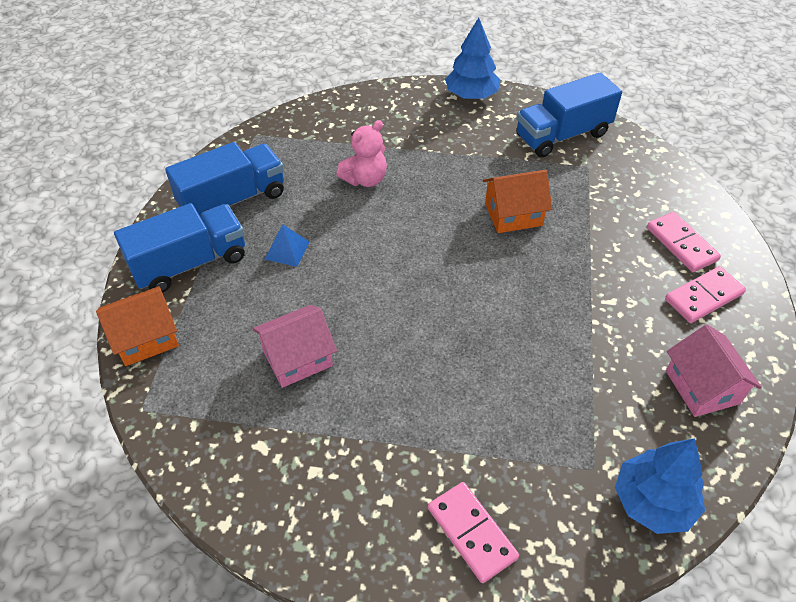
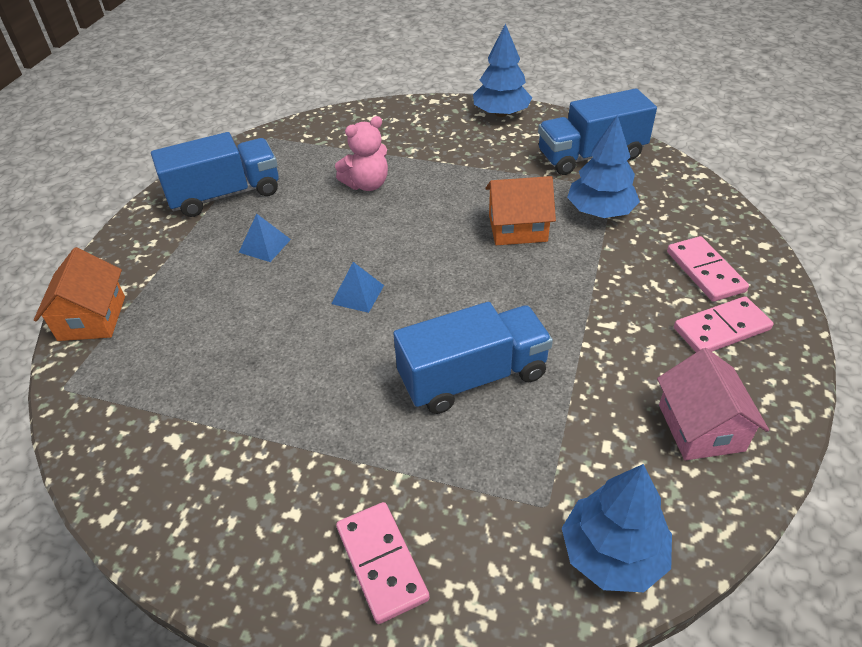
camera: 10 degrees right, 5 degrees down
(146, 338) = (92, 318): orange house -> orange house turned 75 degrees counterclockwise
(190, 263) = (162, 250): blue truck -> blue truck (473, 377)
(297, 358) = (242, 352): pink house -> none
(386, 292) = (358, 294): none -> blue pyramid
(582, 192) = (600, 212): none -> blue tree

